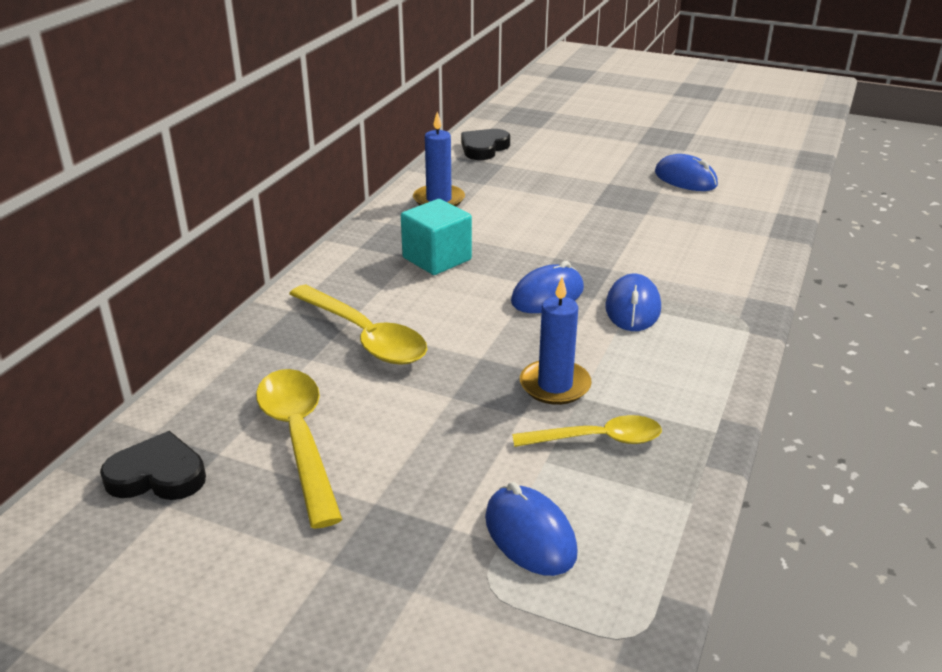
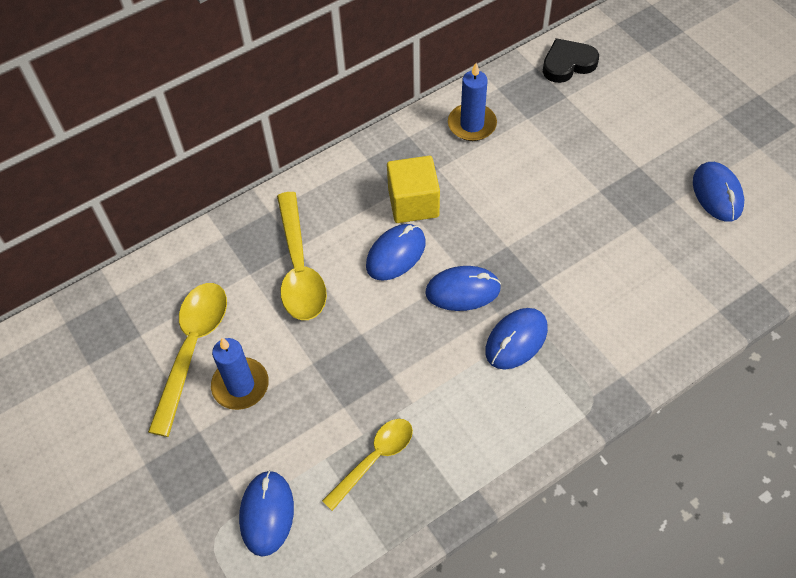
camera: 35 degrees right, 25 degrees up
(157, 475) = (97, 335): black heart -> none
(437, 259) = (413, 203): turquoise cube -> yellow cube
(456, 294) = (396, 254): none -> blue mouse
(555, 385) = (389, 391): blue candle -> blue candle (240, 385)
(597, 439) = (374, 459): yellow spoon -> yellow spoon turned 75 degrees counterclockwise

